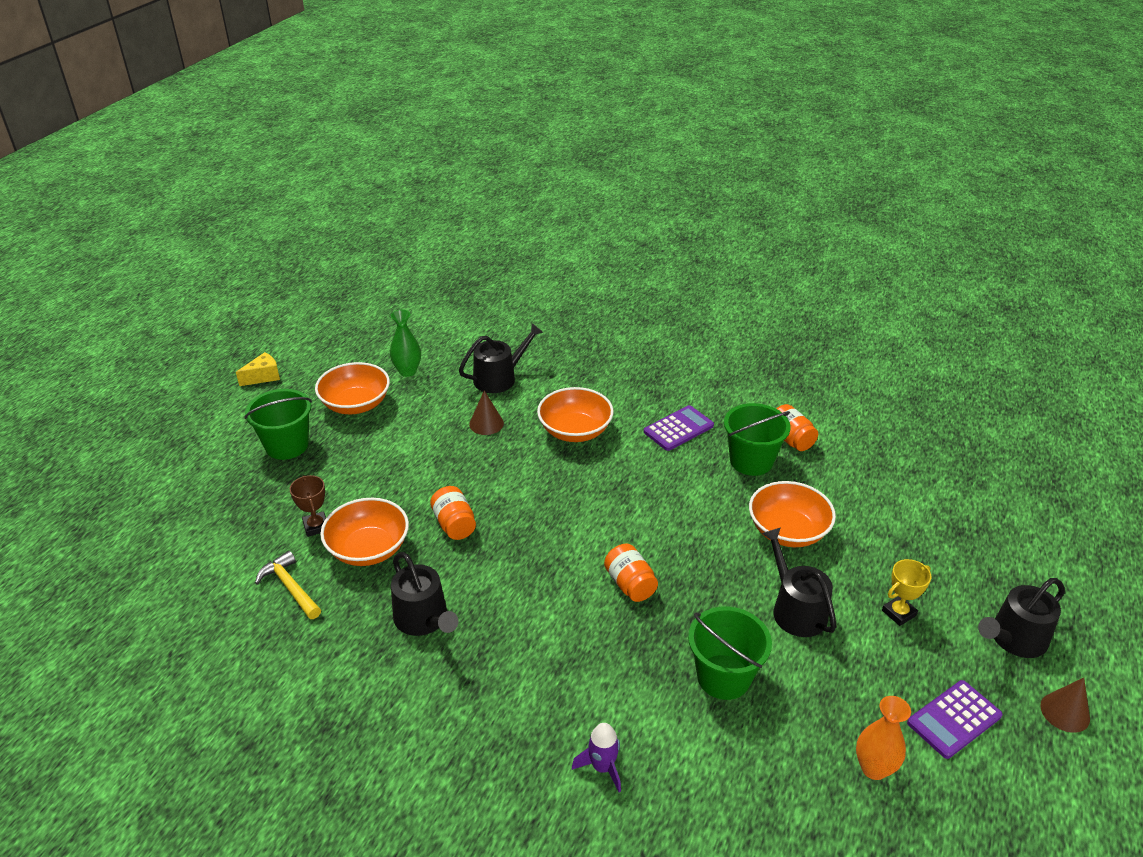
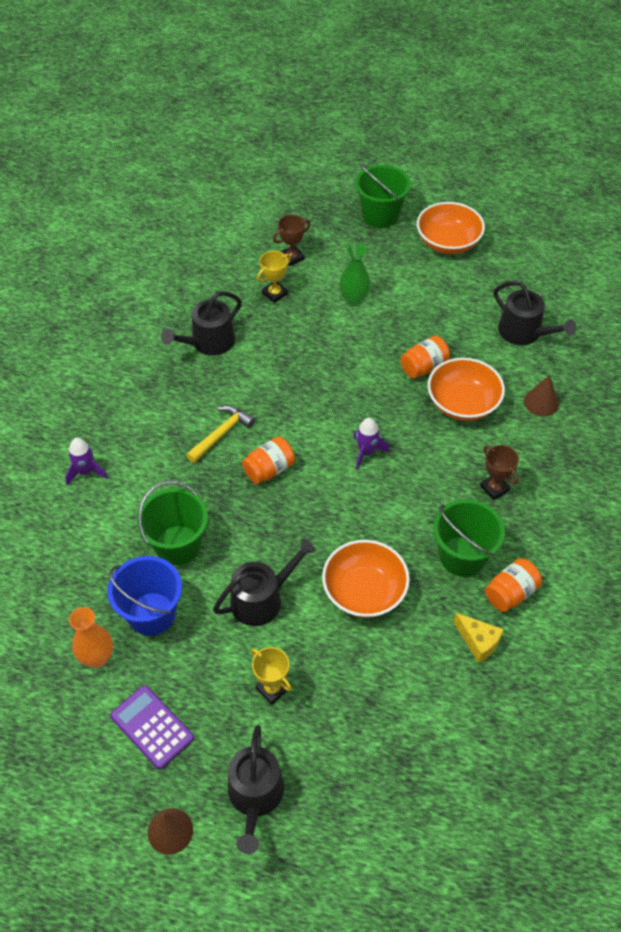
camera: 80 degrees right, 15 degrees up
(263, 377) = (464, 176): yellow cheese -> yellow cheese (478, 642)
(290, 587) = (227, 260): yellow hammer -> yellow hammer (221, 434)
(368, 549) = (275, 294): orange bowl -> yellow trophy
(407, 371) = (508, 265): green vase -> green vase (354, 300)
(454, 524) = (314, 340): orange jar -> orange jar (424, 367)
(486, 423) = (451, 336): brown cone -> brown cone (541, 402)
(621, 505) = (366, 452): none -> purple rocket
(678, 429) = (494, 488): purple calculator -> brown trophy
(814, 709) = (151, 614): none -> blue bucket
(1014, 639) = (255, 796): black watering can -> black watering can turned 135 degrees counterclockwise

